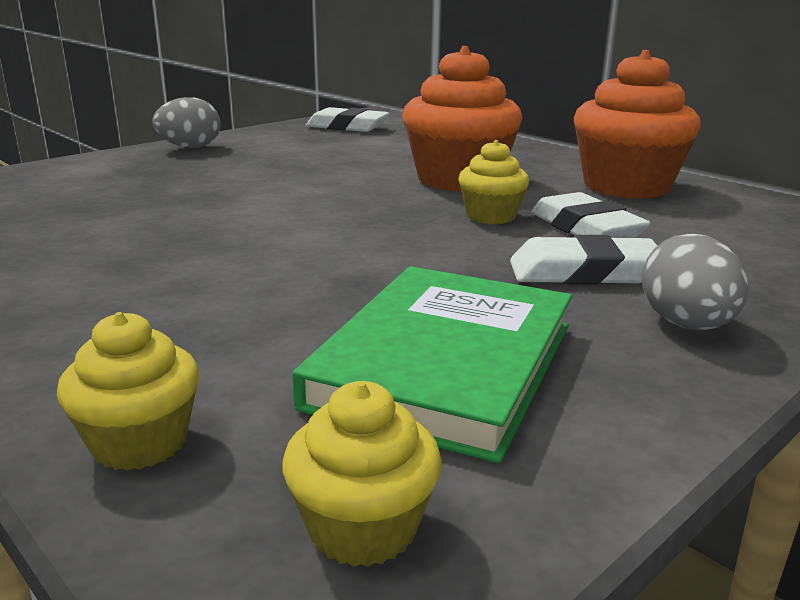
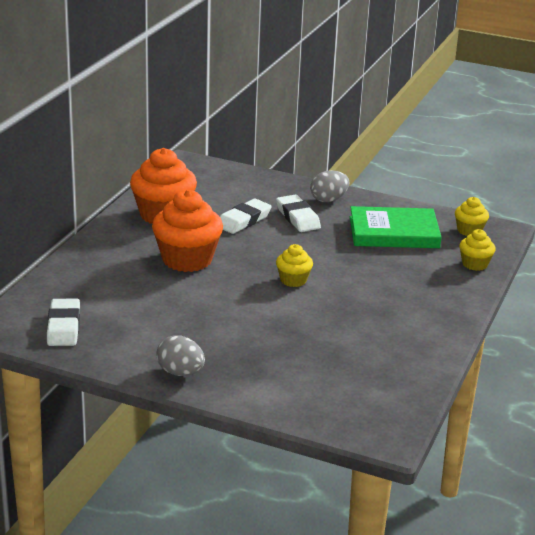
camera: 115 degrees left, 5 degrees up
(491, 216) = (245, 243): yellow cupcake -> yellow cupcake (293, 280)

